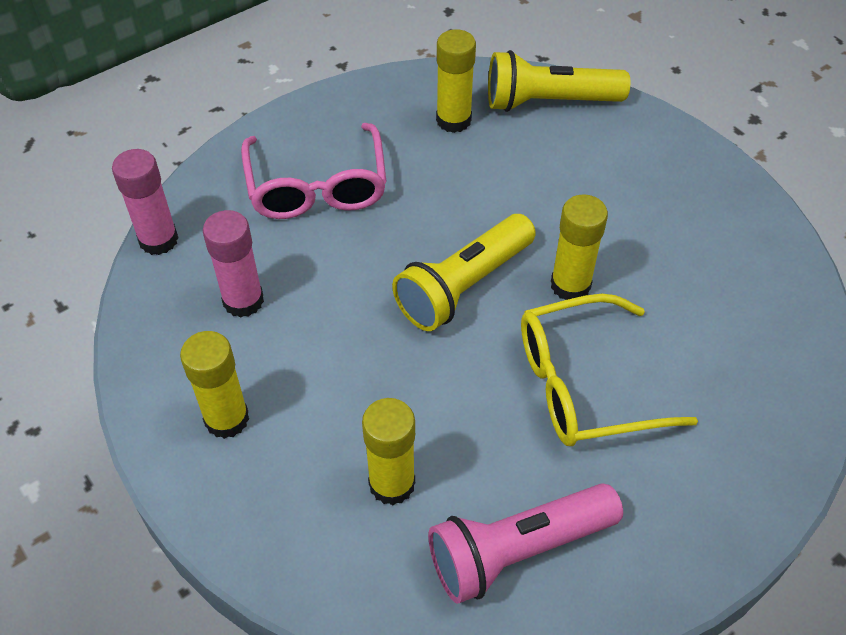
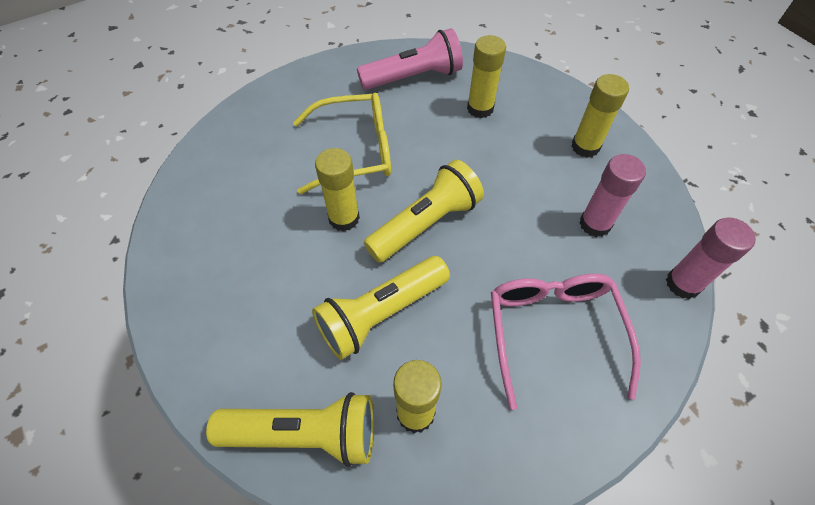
camera: 175 degrees left, 5 degrees up
(500, 190) = (381, 314): none -> yellow flashlight

